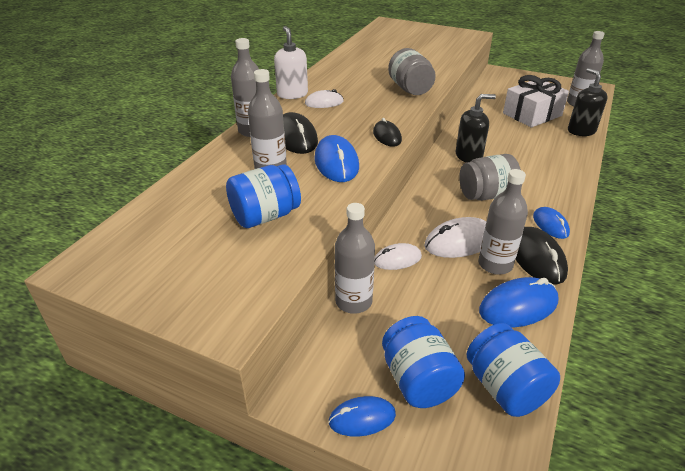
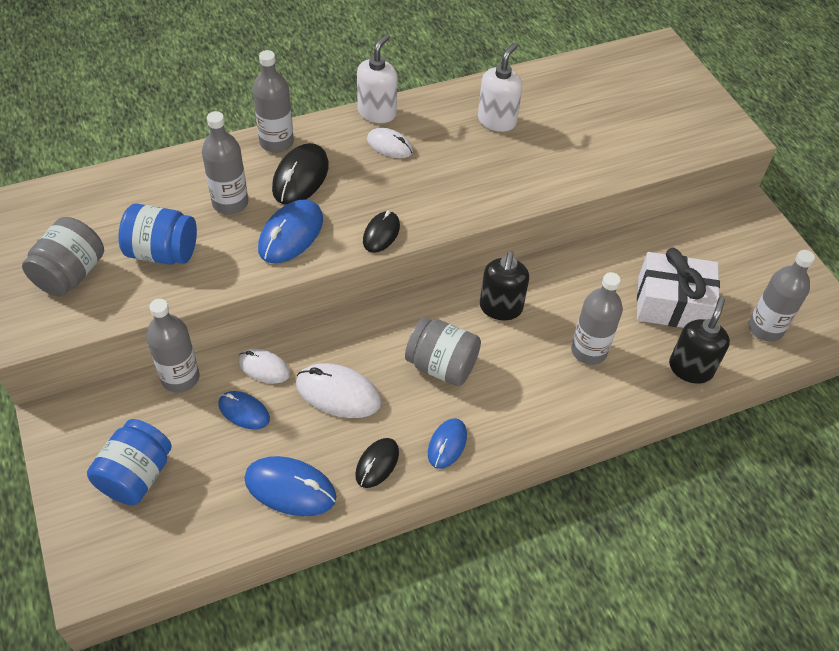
camera: 40 degrees right, 15 degrees up
(362, 71) = (497, 121): none -> white soap dispenser
(362, 418) = (69, 468): blue mouse -> blue mouse (244, 411)
(410, 89) = (505, 183): grey jar -> grey jar (70, 274)
(469, 156) = (500, 308): black soap dispenser -> black soap dispenser turned 75 degrees clockwise
(495, 264) = (332, 439): grey bottle -> grey bottle (589, 351)
(505, 388) = (181, 534): blue jar -> none
(537, 258) = (377, 464): black mouse -> black mouse, size x0.64

